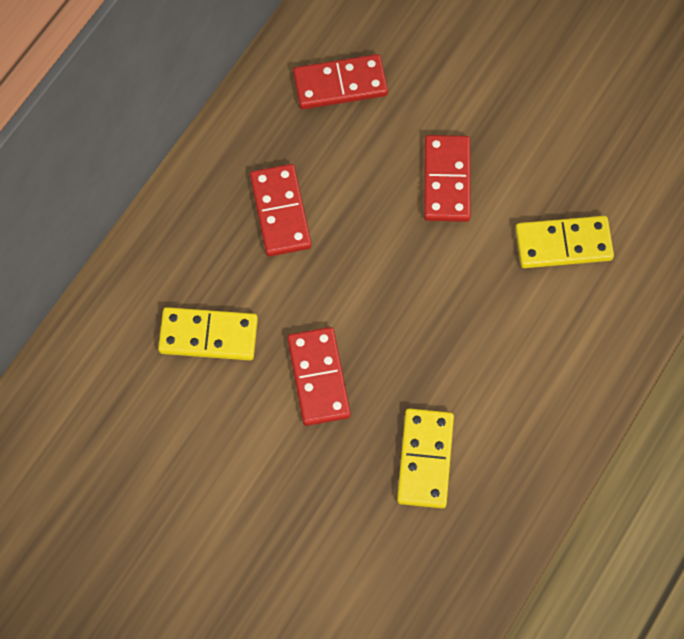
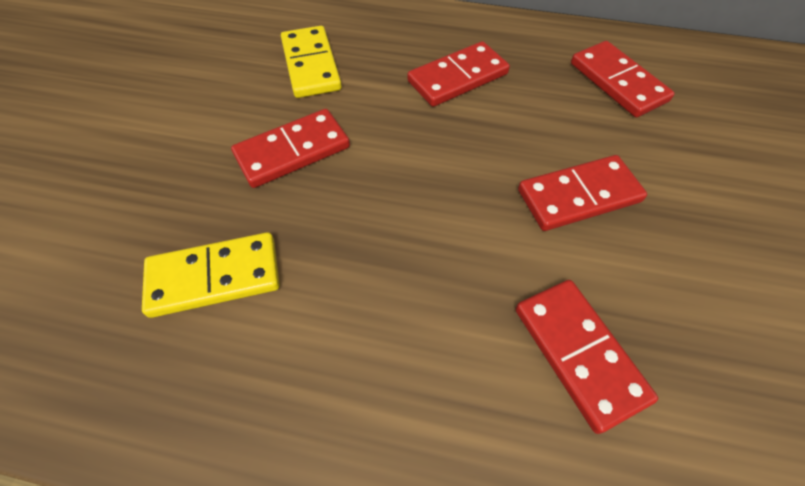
camera: 70 degrees right, 10 degrees down
(563, 244) = (578, 353): yellow domino -> red domino

